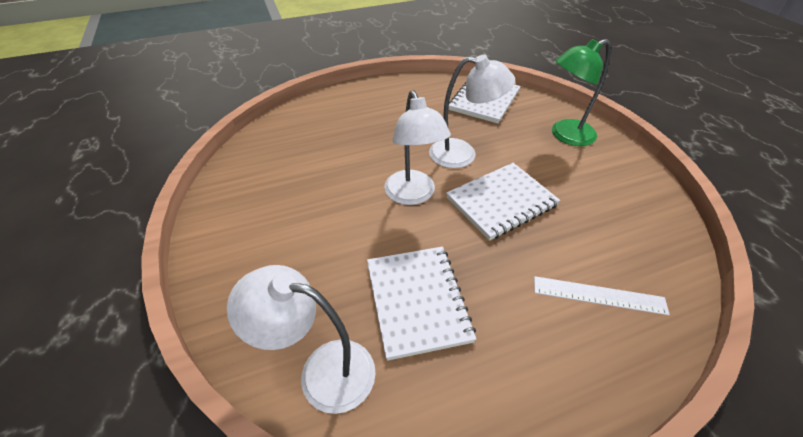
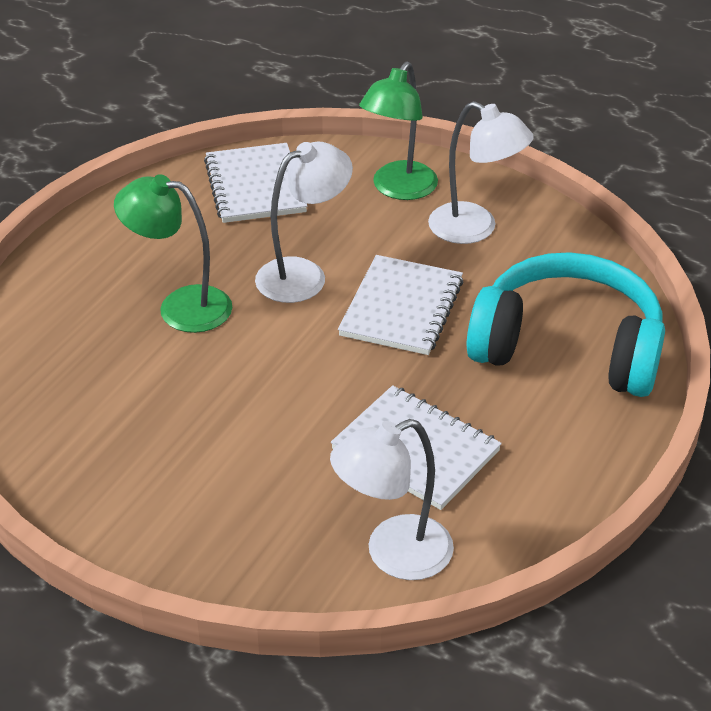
camera: 40 degrees left, 5 degrees down
(382, 139) = (180, 307): none -> green lamp
(413, 195) = (298, 354): white lamp -> white lamp (475, 229)
(598, 295) = (568, 348): white ruler -> turquoise headphones

